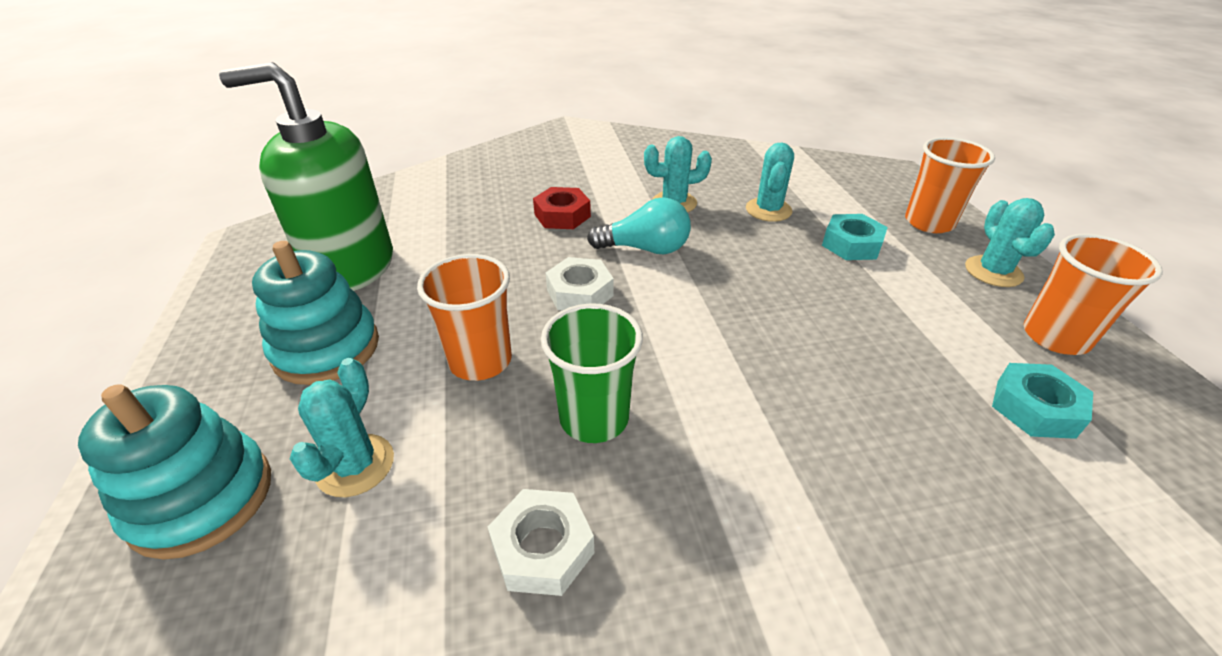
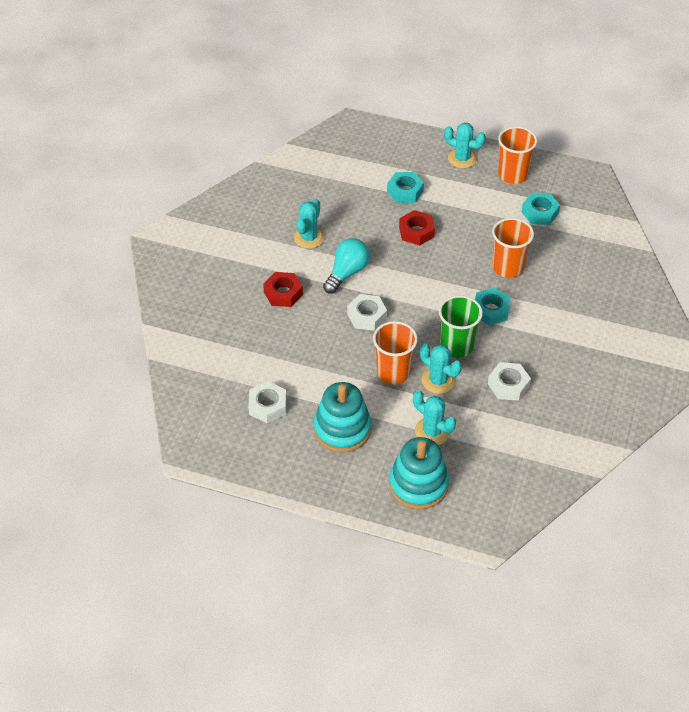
camera: 60 degrees left, 10 degrees up
(351, 267) = (268, 406): green soap dispenser -> white nut
(722, 433) = (491, 310): none -> turquoise nut
(768, 210) = (349, 202): turquoise cactus -> turquoise cactus (438, 380)
(793, 280) = (416, 232): none -> red nut
(929, 222) = (409, 149): orange cup -> orange cup (507, 267)

